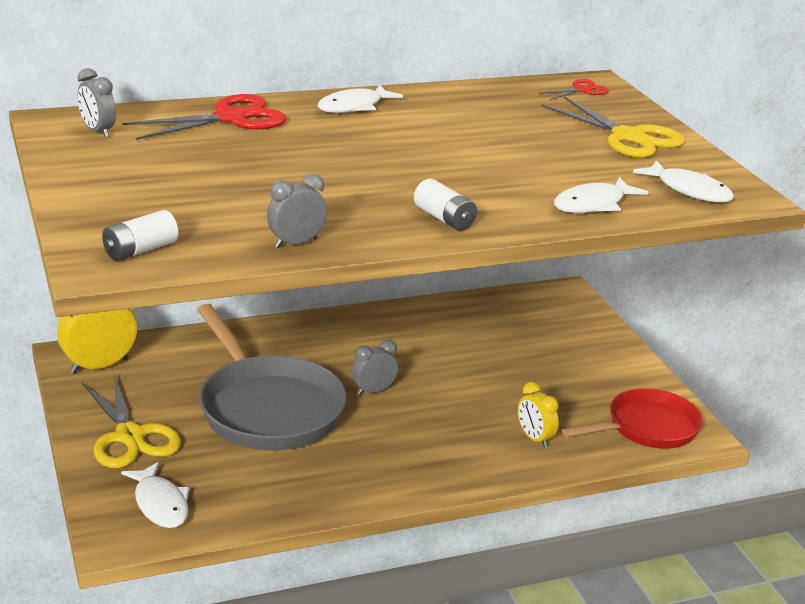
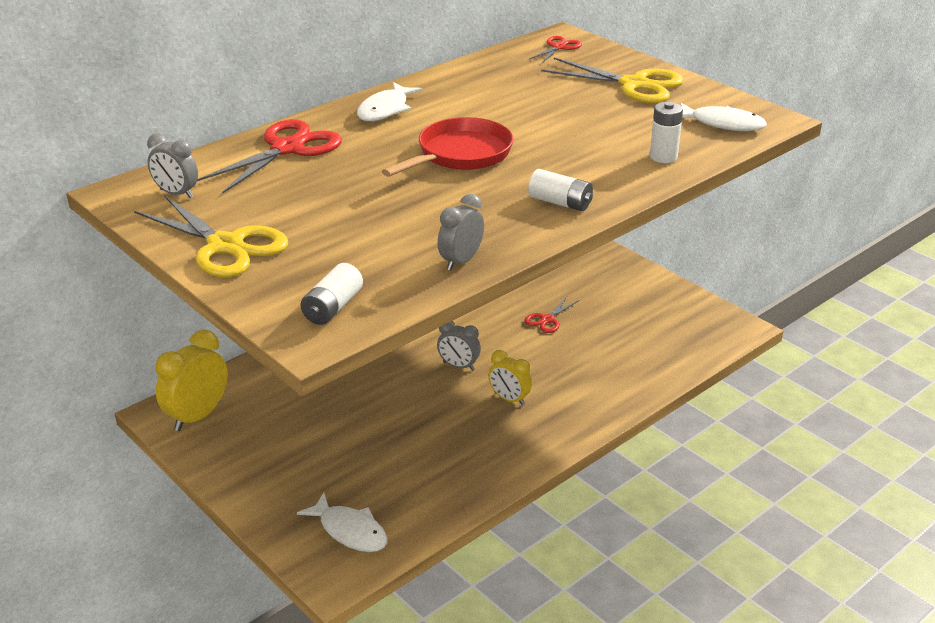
camera: 20 degrees left, 5 degrees up
(130, 436) = (276, 475): yellow scissors -> yellow scissors (225, 245)
(267, 408) = (379, 410): grey pan -> none
(373, 391) = (458, 366): grey clock -> grey clock turned 105 degrees counterclockwise
(495, 374) = (547, 320): none -> red scissors
(534, 438) = (617, 369): yellow clock -> yellow clock (509, 399)
(593, 204) = (663, 157): white fish -> white battery
(647, 428) = (696, 332): red pan -> red pan (460, 155)

